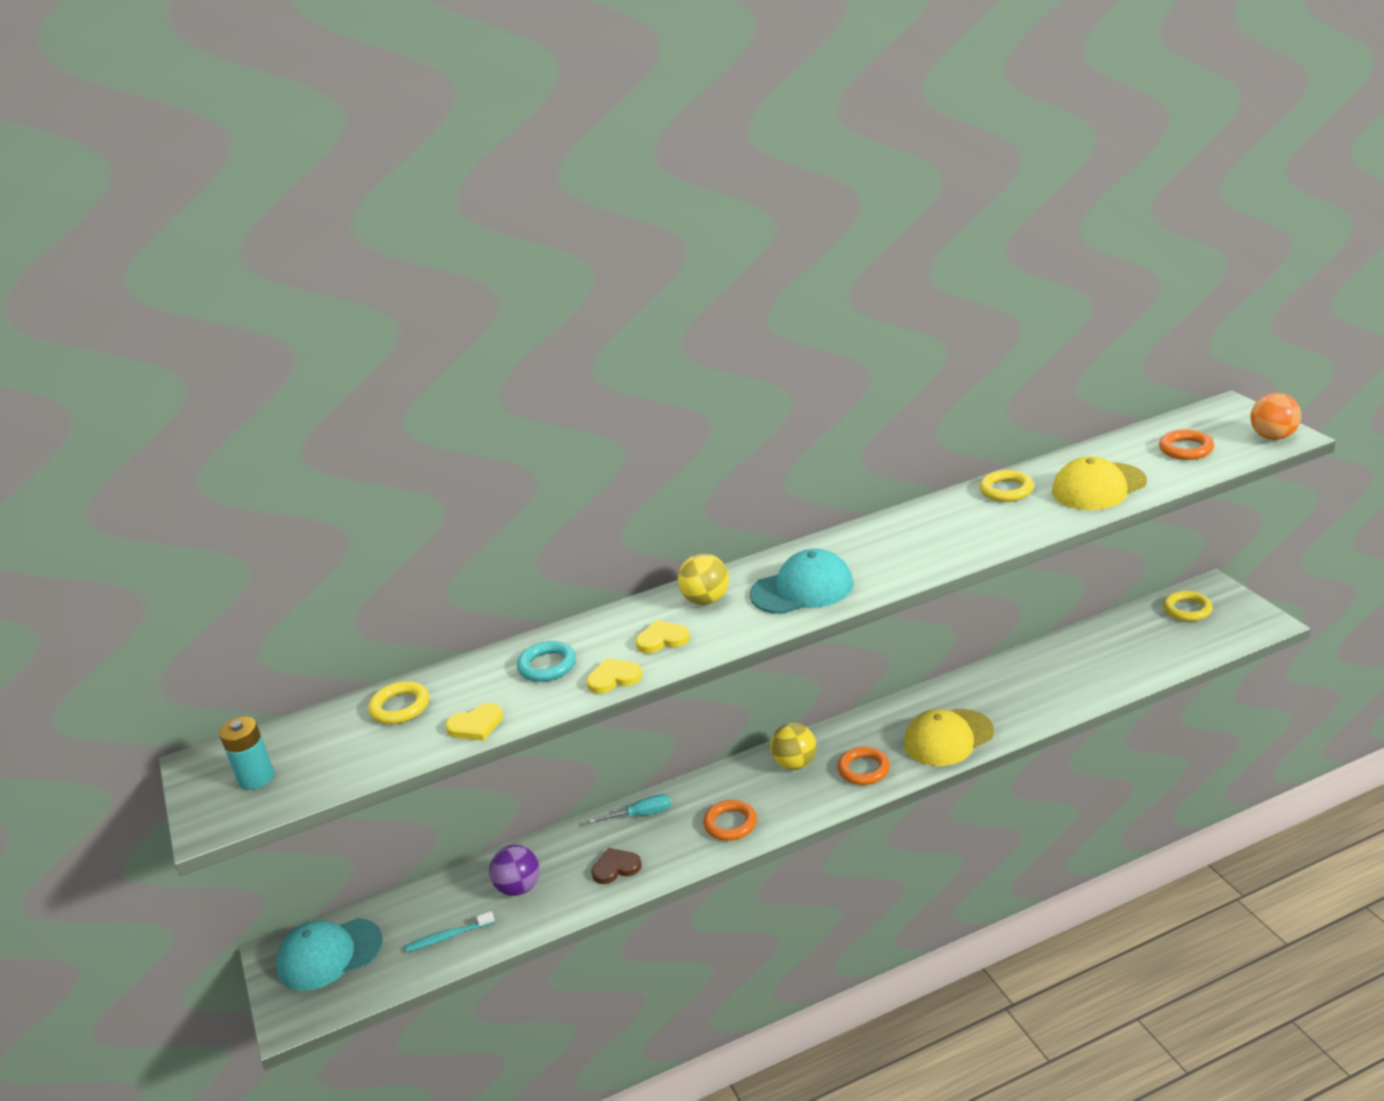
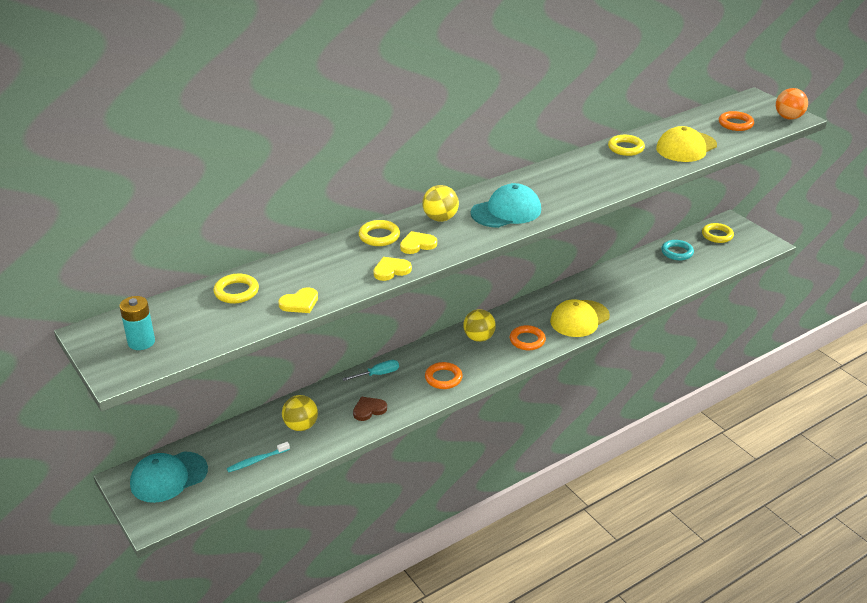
camera: 15 degrees left, 5 degrees up
(519, 888) = (301, 426): purple ball -> yellow ball
(547, 666) = (339, 263): turquoise ring -> turquoise ring (677, 252)
(614, 627) = (379, 236): none -> yellow ring

